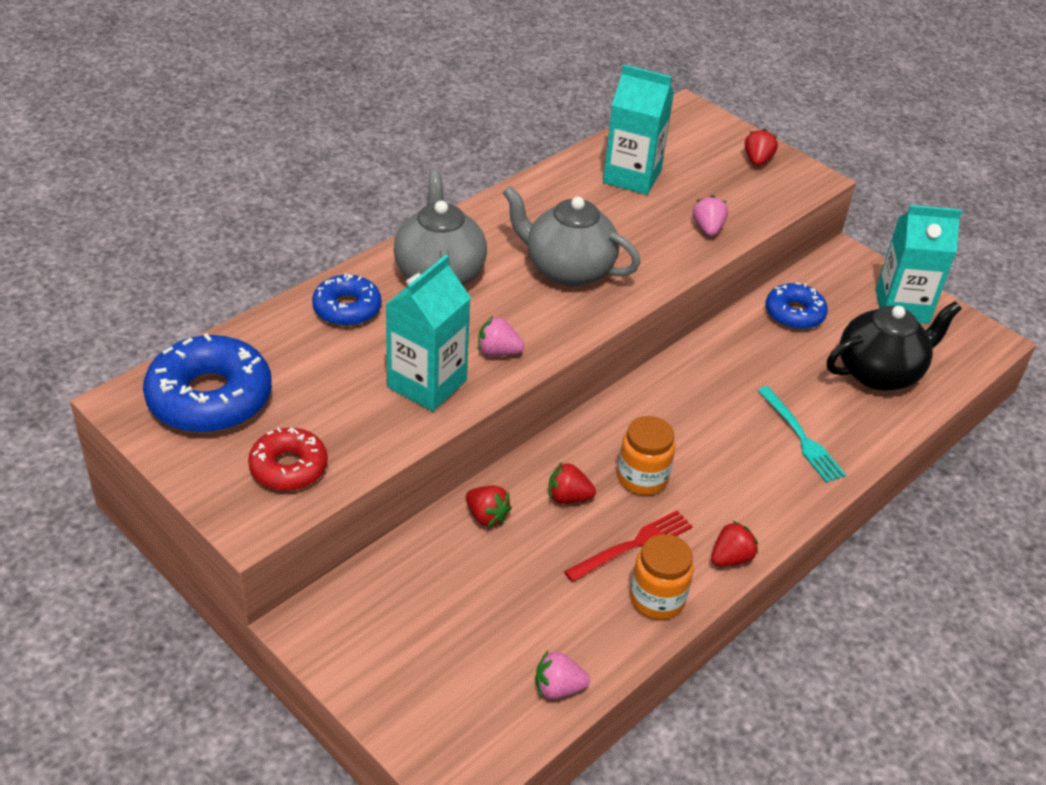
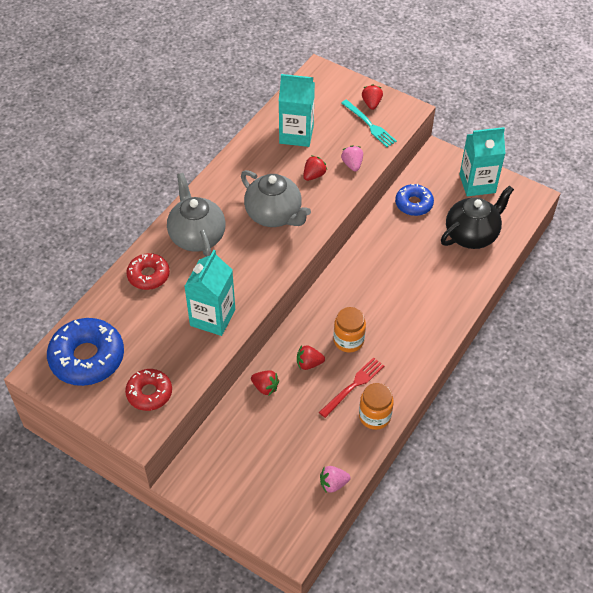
camera: 10 degrees left, 10 degrees up
(347, 308) = (148, 275): blue donut -> red donut
(498, 352) = (248, 285): pink strawberry -> none
(567, 269) = (274, 215): grey teapot -> grey teapot turned 150 degrees counterclockwise
(731, 558) = (410, 380): red strawberry -> red strawberry (314, 175)
(801, 437) = (434, 291): turquoise fork -> turquoise fork (369, 125)

